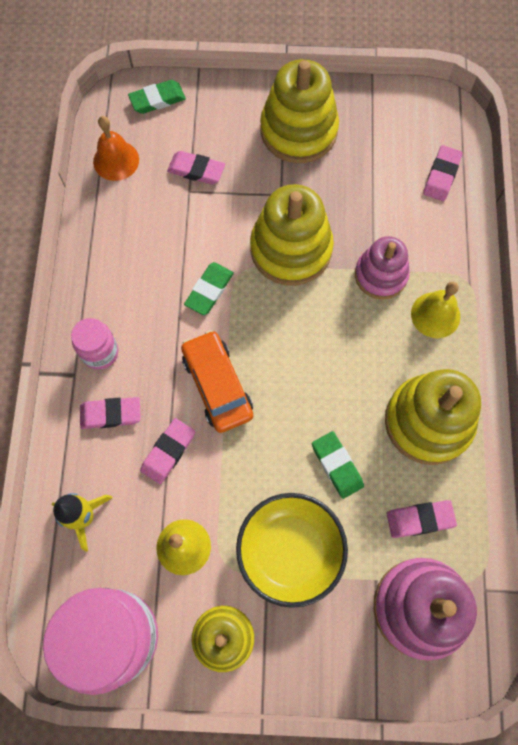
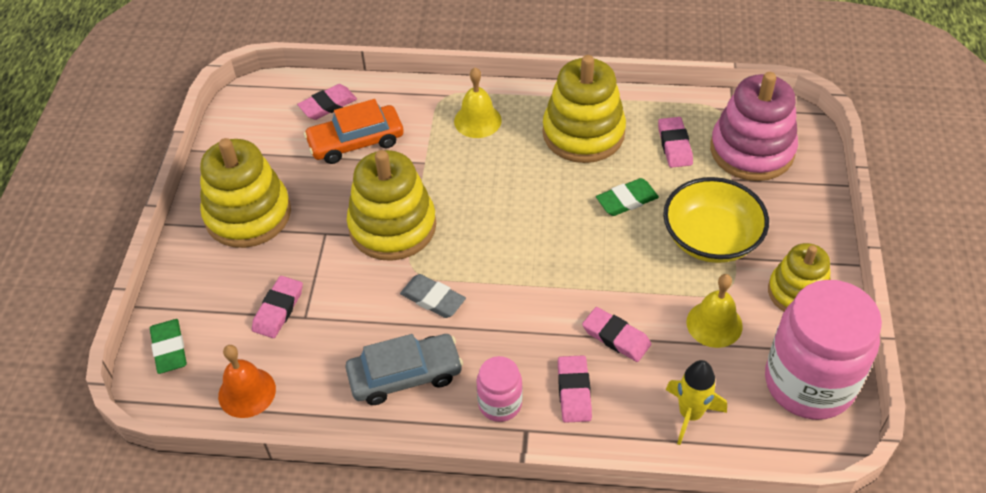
camera: 85 degrees left, 20 degrees down
(129, 275) = (405, 375): none -> grey car
(209, 290) = (433, 299): green eraser -> grey eraser
(217, 385) = (543, 293): orange car -> orange car (356, 142)
(380, 275) = (431, 157): pink stacking toy -> none
(441, 175) = (328, 105): pink eraser -> pink eraser turned 60 degrees counterclockwise

